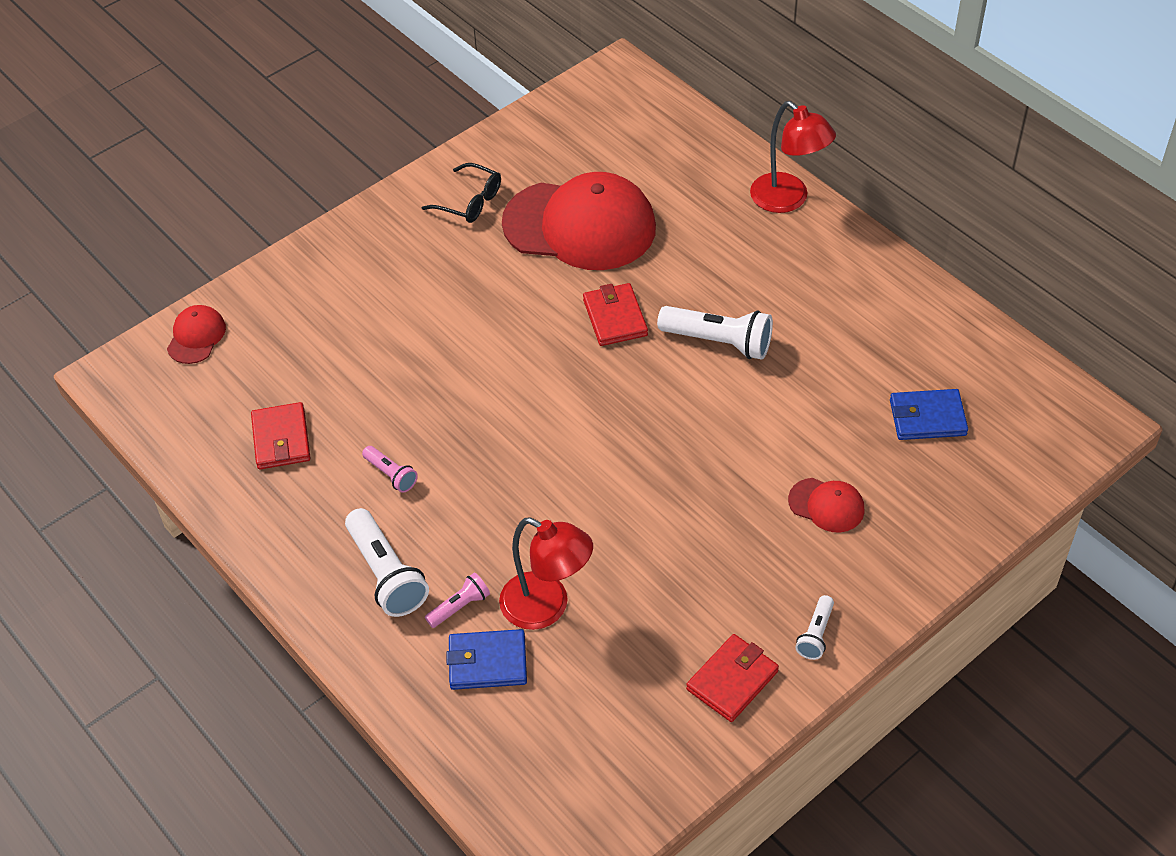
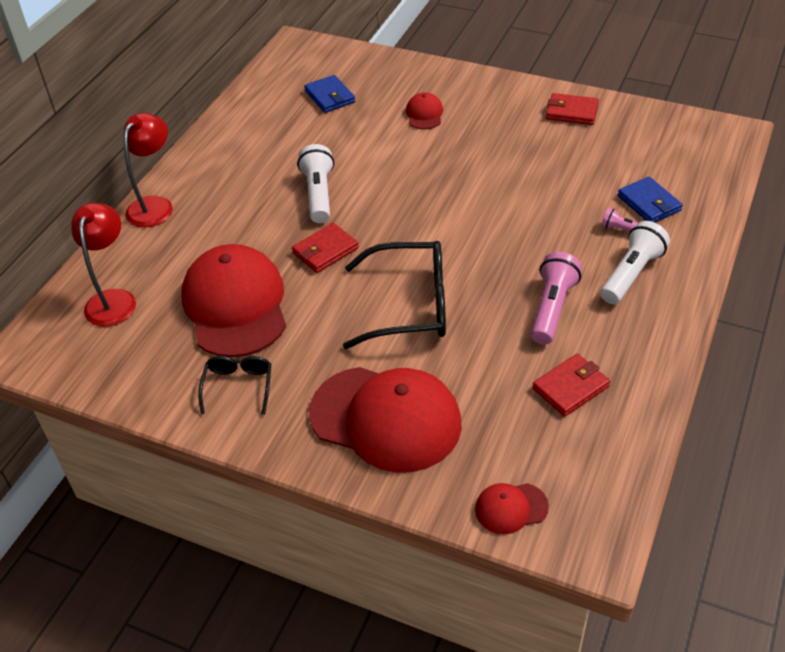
camera: 115 degrees left, 5 degrees down
(354, 289) = (386, 418): none -> red cap
(391, 474) = (552, 308): pink flashlight -> pink flashlight, size x1.86
(481, 358) = (410, 305): none -> black glasses
(547, 607) = (589, 194): red lamp -> red lamp (113, 299)
(816, 634) = (516, 94): white flashlight -> none

